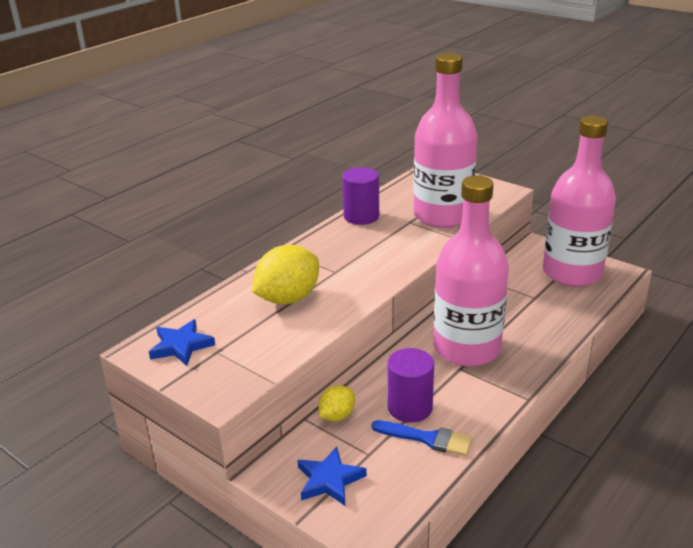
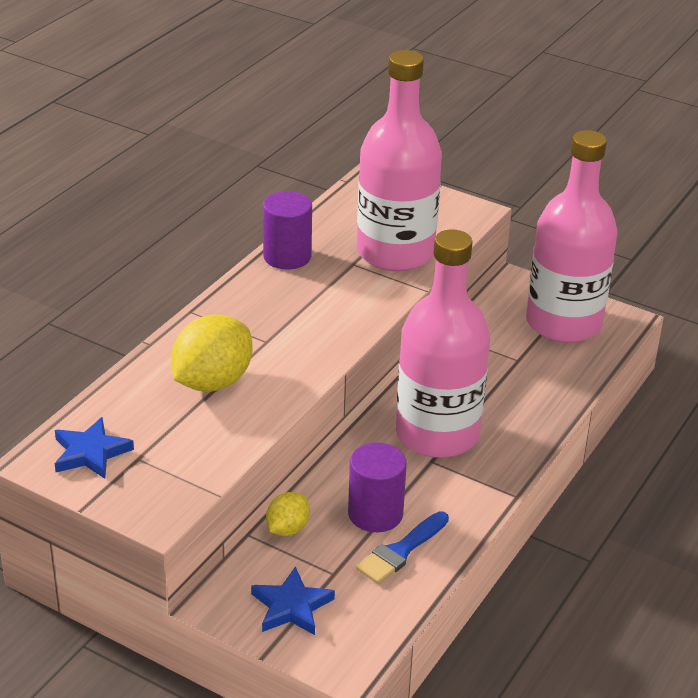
camera: 10 degrees left, 5 degrees up
(427, 439) = (400, 551): blue brush -> blue brush turned 120 degrees clockwise

